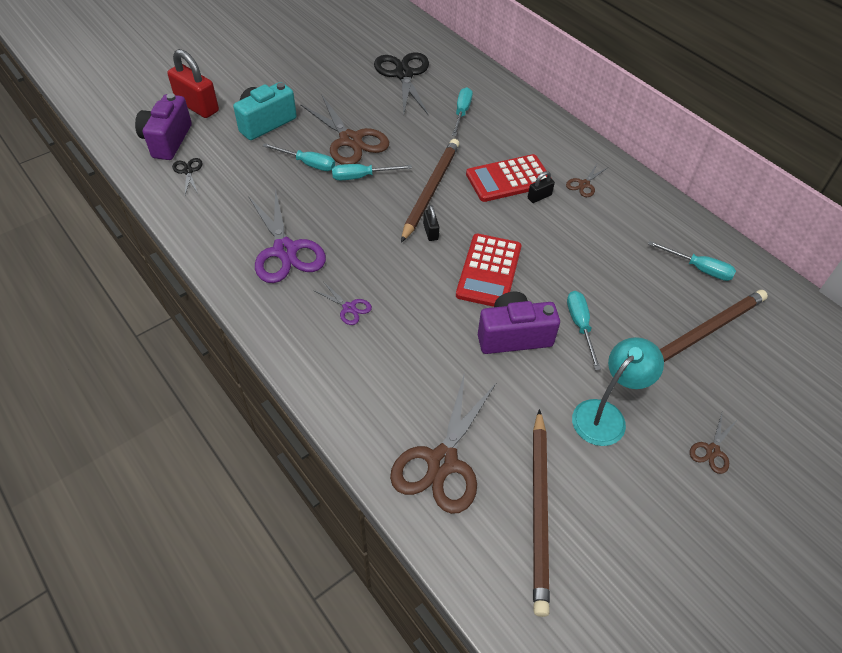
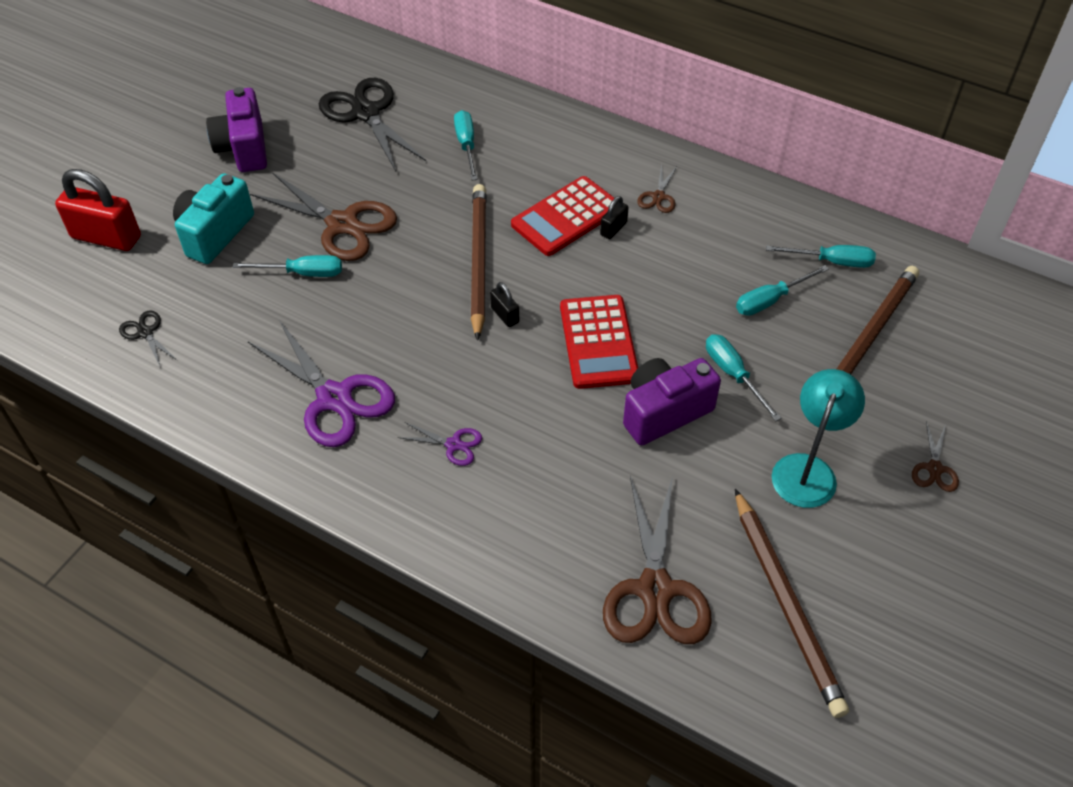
camera: 20 degrees left, 0 degrees up
(167, 140) = (91, 298): purple camera -> purple camera (244, 148)
(362, 177) = (382, 269): turquoise screwdriver -> turquoise screwdriver (770, 300)

